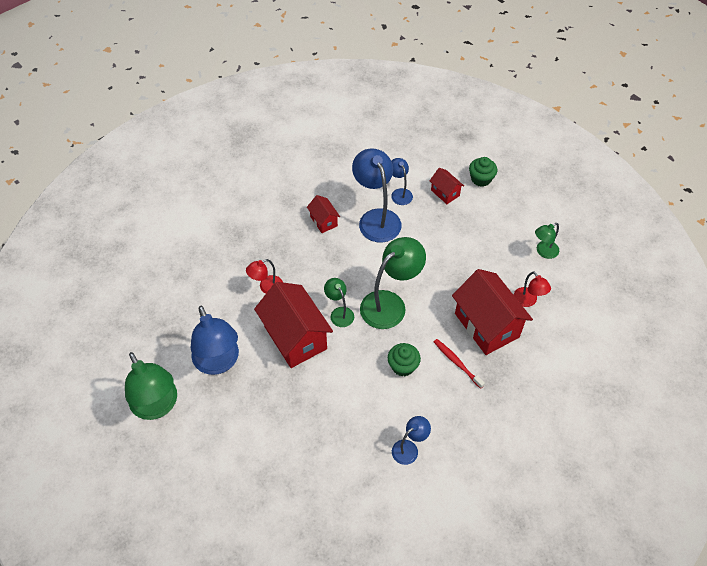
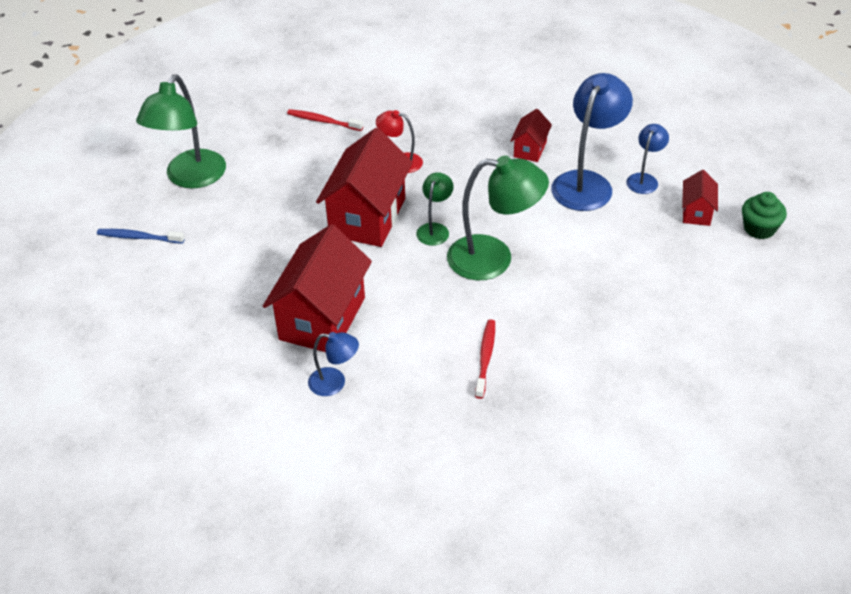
camera: 50 degrees right, 10 degrees down
(182, 473) = (139, 237): none -> blue toothbrush
(186, 298) = (323, 121): none -> red toothbrush
(219, 363) = (279, 185): blue lamp -> none
(403, 366) = (429, 316): green cupcake -> none
(486, 325) = (566, 353): red house -> red house (322, 318)
(528, 301) = (646, 370): red lamp -> none
(543, 252) = (735, 343): green lamp -> none

